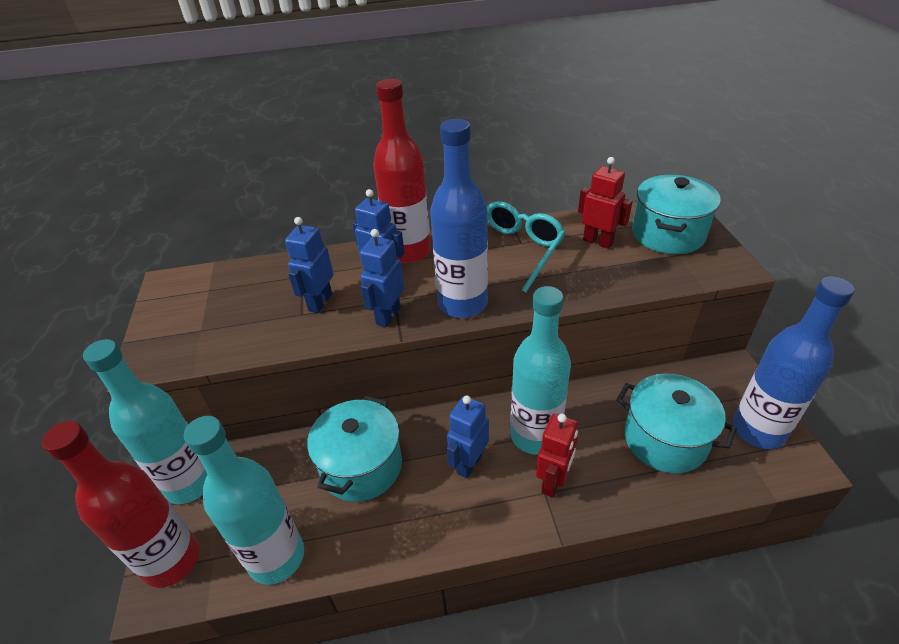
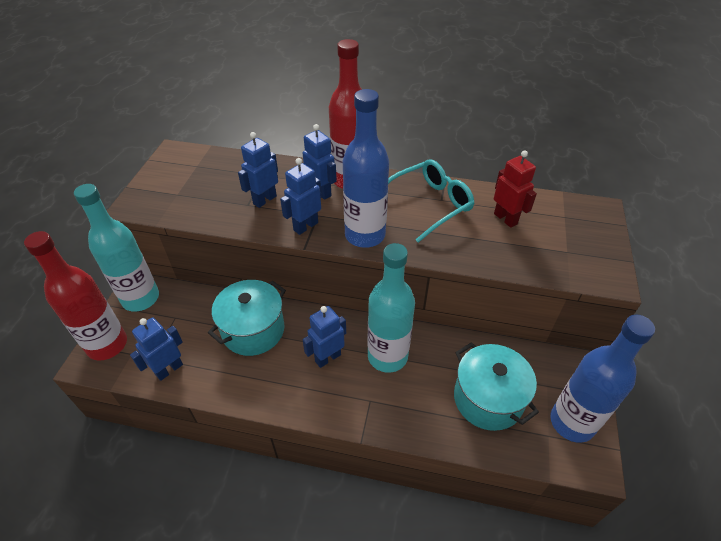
camera: 20 degrees right, 5 degrees up
(276, 557) = (169, 369): turquoise bottle -> blue robot
(553, 482) = (380, 395): red robot -> none
(668, 234) = (571, 231): turquoise pot -> none

